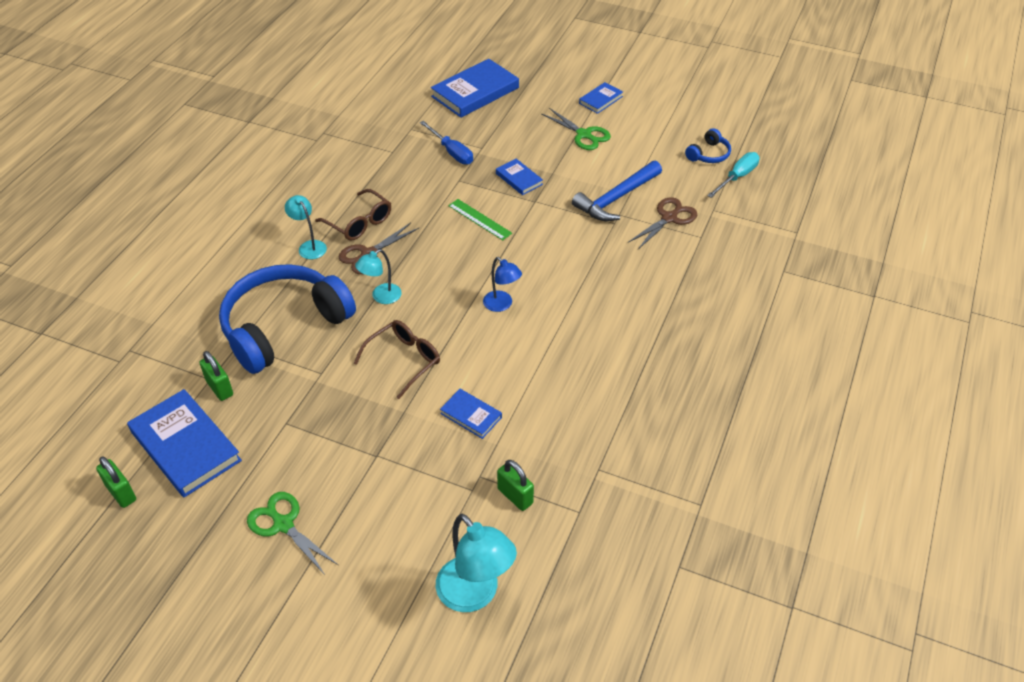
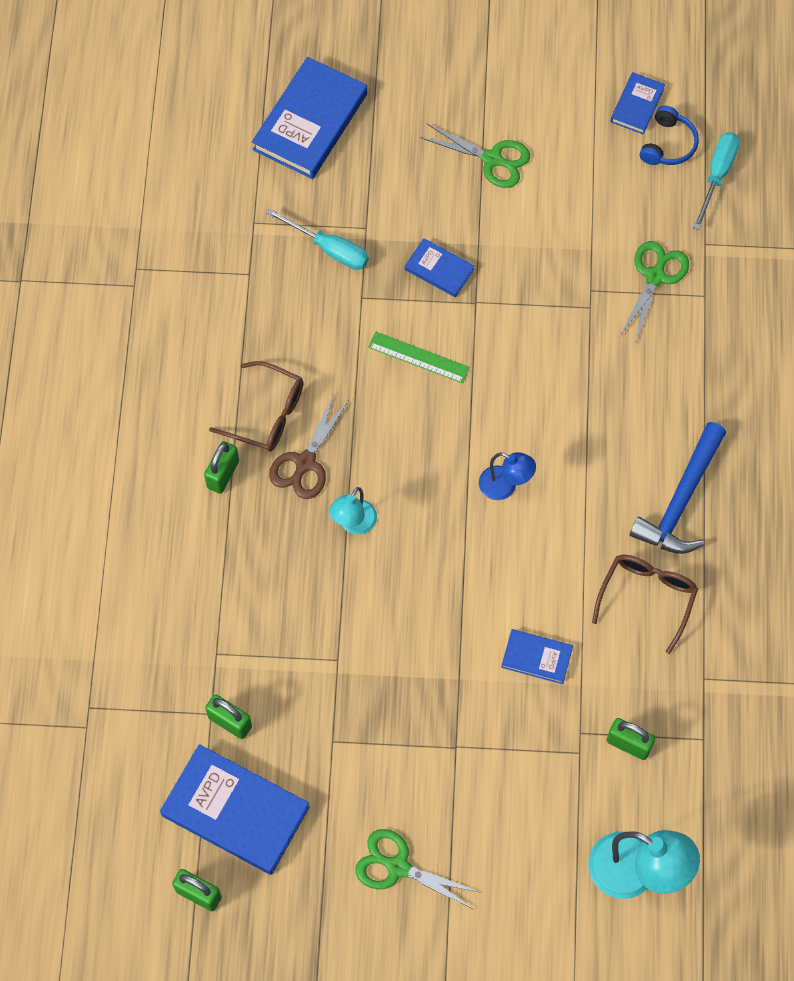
camera: 20 degrees left, 20 degrees up
(284, 326) = (258, 609): blue headphones -> none
(309, 246) = (223, 474): turquoise lamp -> green padlock
(404, 360) = (425, 609): brown glasses -> brown glasses (647, 598)
(451, 152) = (329, 249): blue screwdriver -> turquoise screwdriver
(600, 100) = (489, 83): blue book -> blue book (637, 105)
(617, 198) = (578, 263): blue hammer -> blue hammer (681, 500)
(669, 218) = (655, 277): brown scissors -> green scissors

